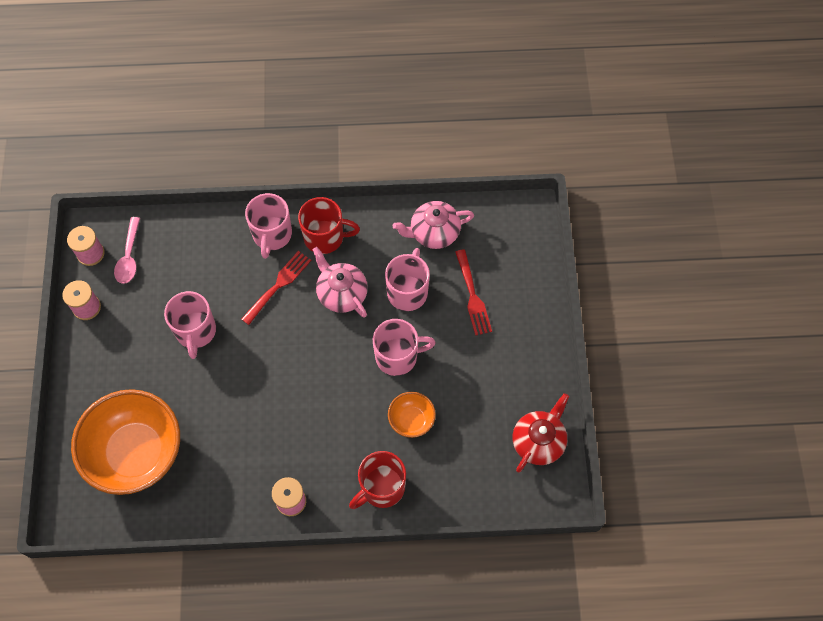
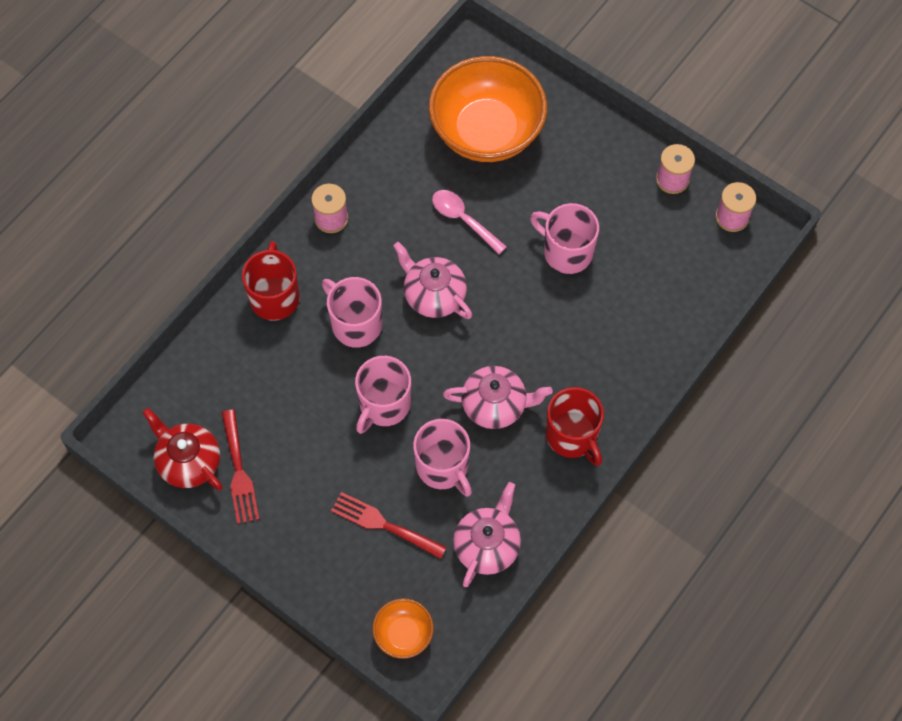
camera: 130 degrees right, 0 degrees up
(129, 257) = (700, 247): pink spoon -> pink spoon (463, 220)
(272, 235) = (617, 389): pink mug -> pink mug (355, 324)
(278, 285) = (554, 355): red fork -> red fork (239, 472)
(295, 387) = (433, 295): none -> pink teapot
(325, 237) = (572, 436): red mug -> red mug turned 75 degrees counterclockwise
(411, 420) = (312, 368): orange bowl -> orange bowl (403, 634)
(538, 441) = (188, 461): red teapot -> red teapot turned 150 degrees clockwise

